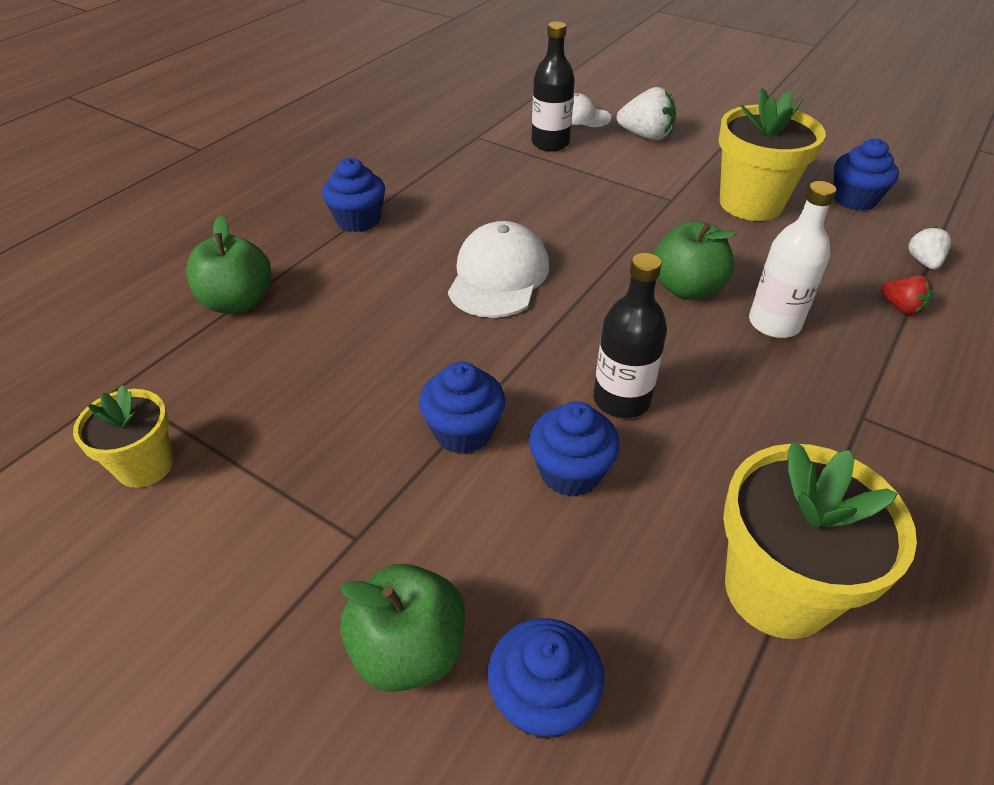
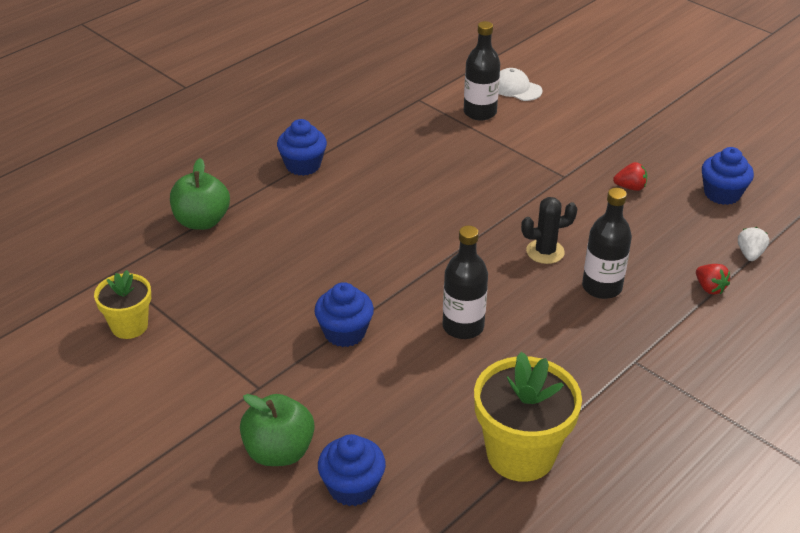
camera: 10 degrees right, 5 degrees down
(498, 276) = (401, 224): white cap -> none
(570, 472) = (410, 368): blue cupcake -> none
(645, 136) = (566, 114): white strawberry -> none
(686, 288) = (545, 252): green apple -> black cactus
(751, 203) = (630, 187): yellow flower pot -> red strawberry
(774, 323) = (601, 287): white bottle -> black bottle

